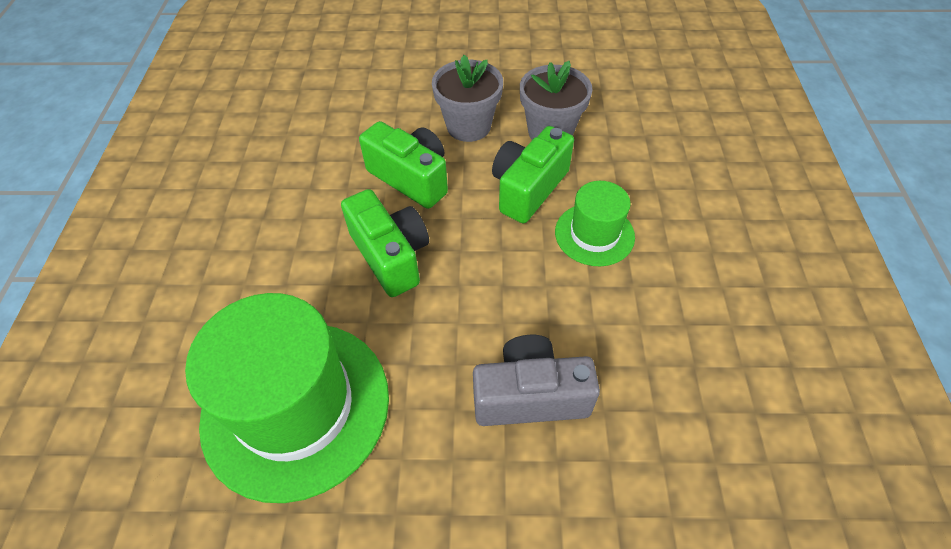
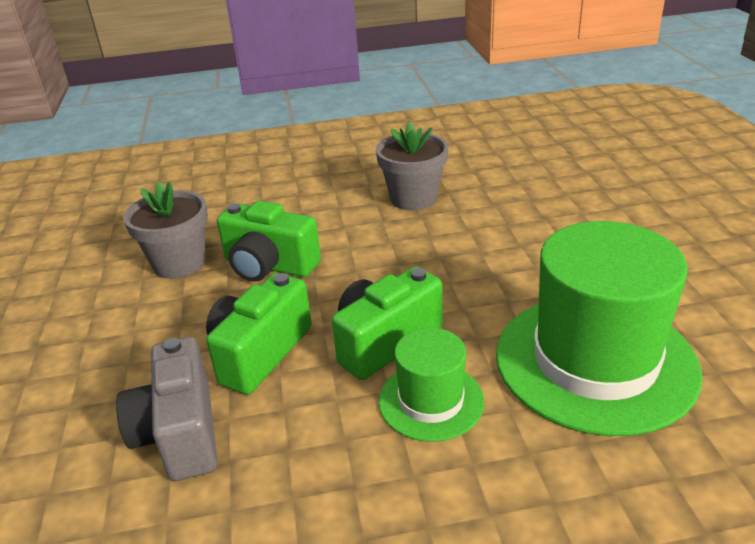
camera: 100 degrees left, 20 degrees down
(468, 126) = (164, 323): grey flower pot -> grey flower pot (413, 198)
(530, 396) = (501, 234): grey camera -> grey camera (180, 432)
(594, 234) = (323, 224): green hat -> green hat (431, 401)

